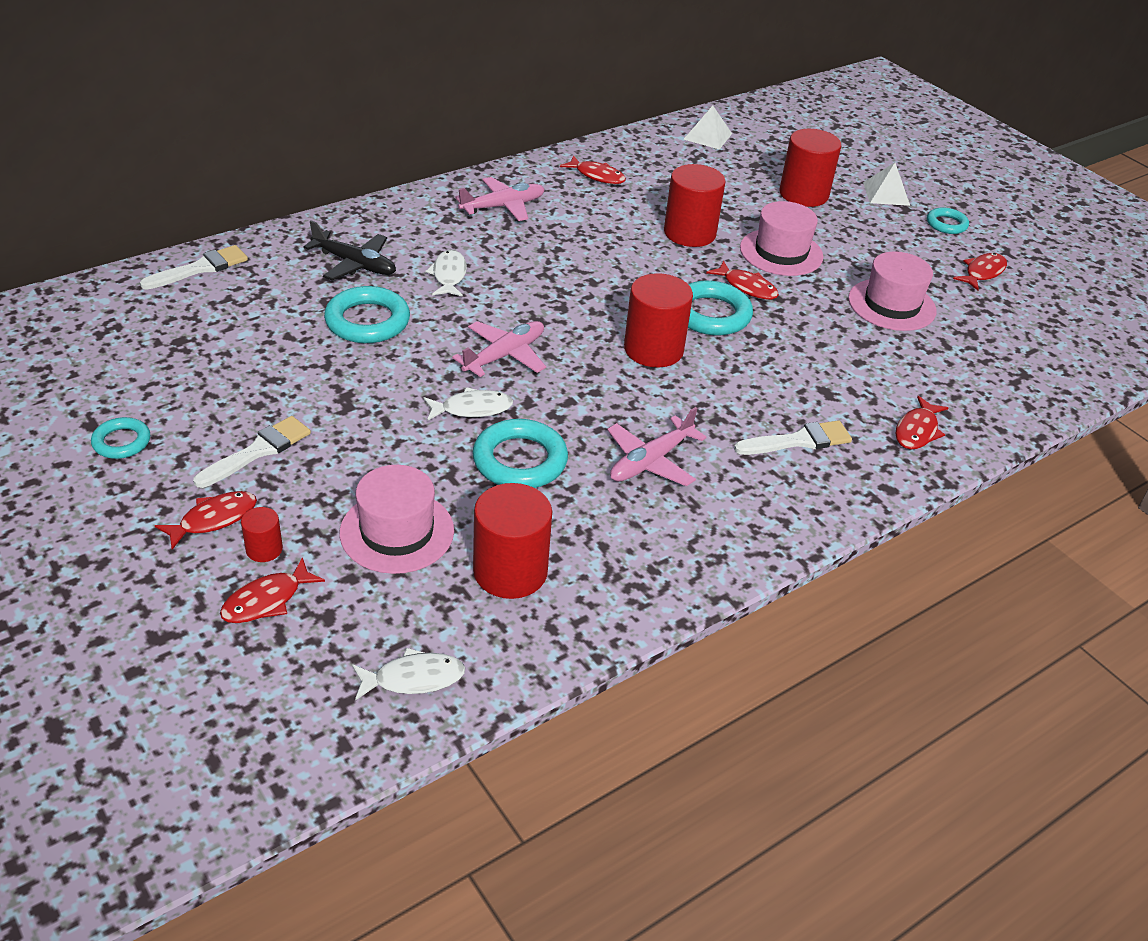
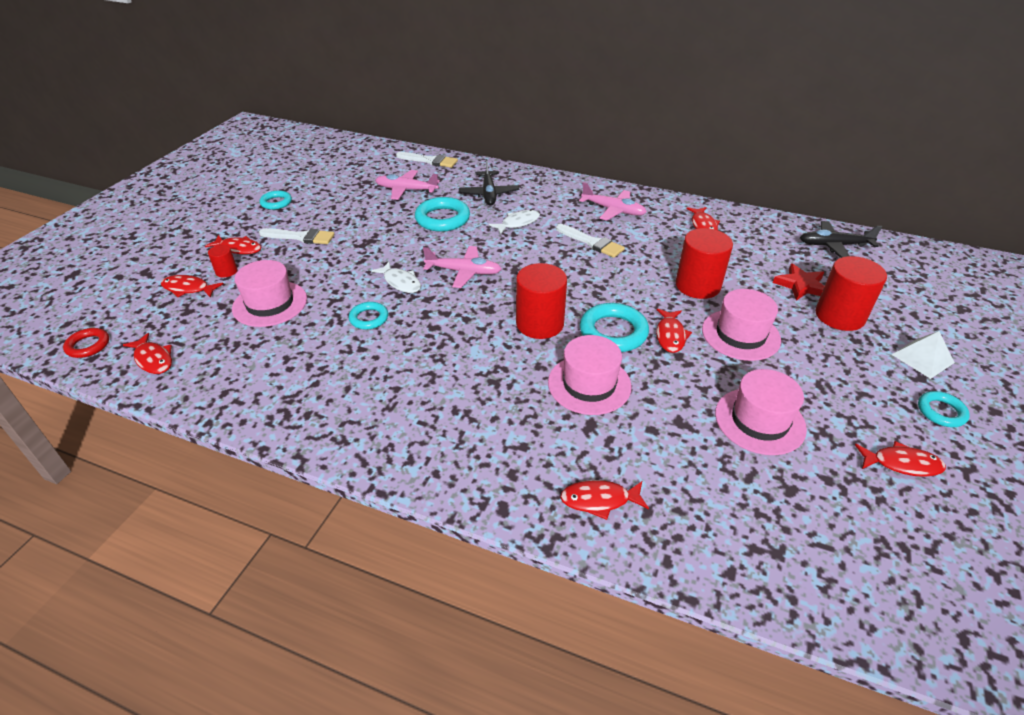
camera: 60 degrees right, 0 degrees up
(306, 744) = (88, 345): none -> red ring
(414, 678) = (153, 359): white fish -> red fish
(510, 571) = (264, 356): red cylinder -> none
(520, 460) = (369, 318): turquoise ring -> turquoise ring, size x0.58
(651, 461) = (417, 370): pink plane -> pink plane (407, 190)
(707, 136) = (834, 245): white pyramid -> black plane
(745, 185) = (801, 285): none -> red star
(772, 365) = (589, 384): none -> pink hat
(798, 441) = (511, 432): white brush -> white brush (591, 242)

